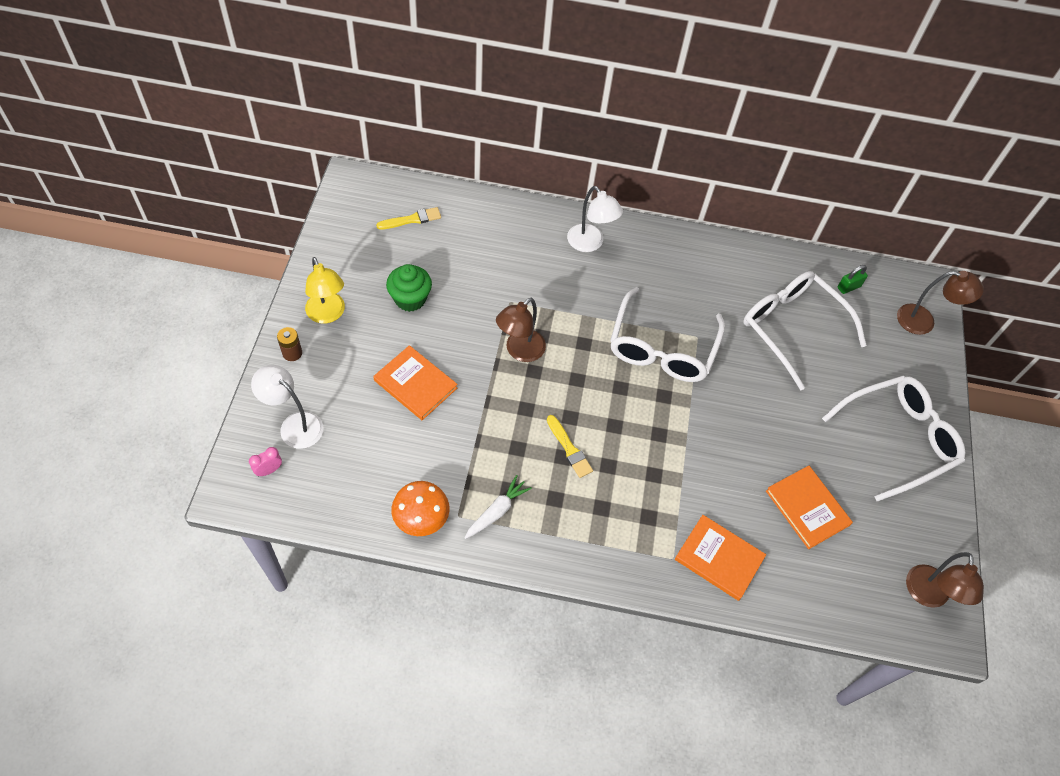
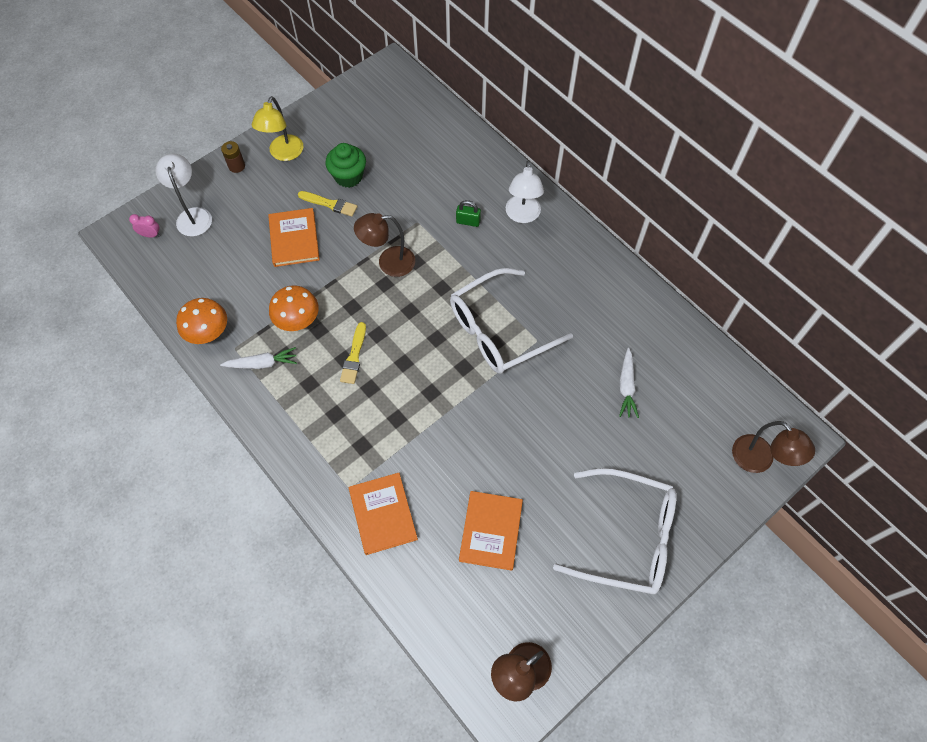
camera: 45 degrees right, 5 degrees up
(412, 219) = (405, 119): yellow brush -> yellow brush (330, 204)
(492, 453) = (298, 321): none -> orange mushroom
(792, 328) = (626, 386): white glasses -> white carrot
(848, 287) = (715, 387): green padlock -> green padlock (468, 221)

